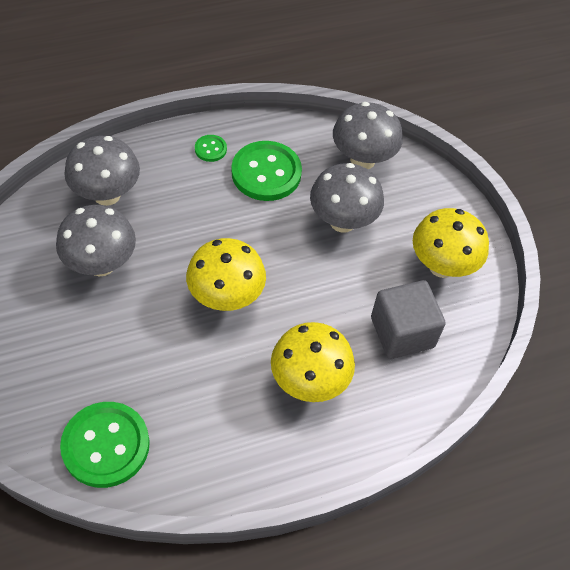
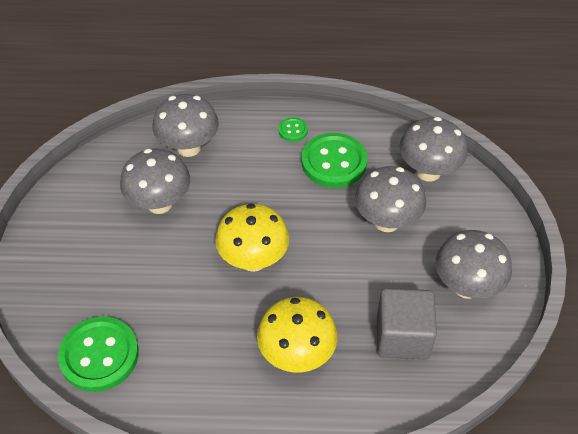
camera: 25 degrees right, 5 degrees down
(442, 266) = (466, 287): yellow mushroom -> grey mushroom

